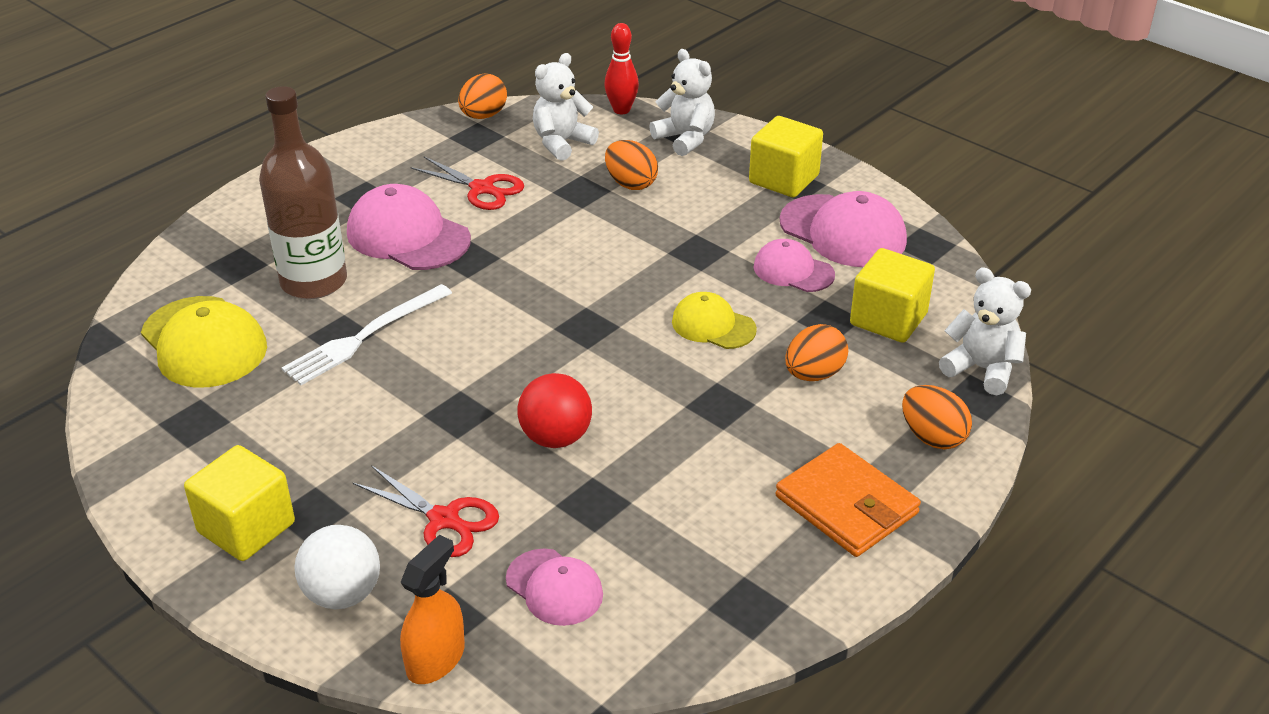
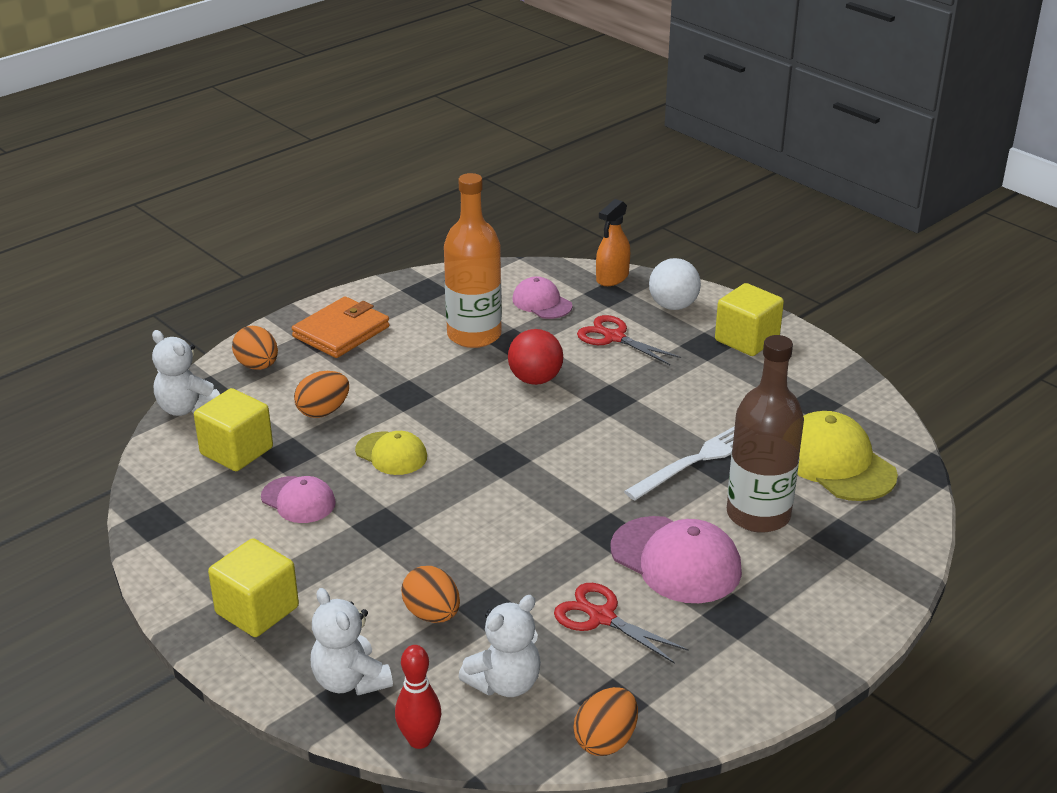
camera: 175 degrees left, 5 degrees down
(651, 511) = (474, 335): none -> orange bottle
(843, 231) = (228, 539): pink cap -> none
(846, 505) = (341, 332): orange wallet -> orange wallet turned 75 degrees clockwise

